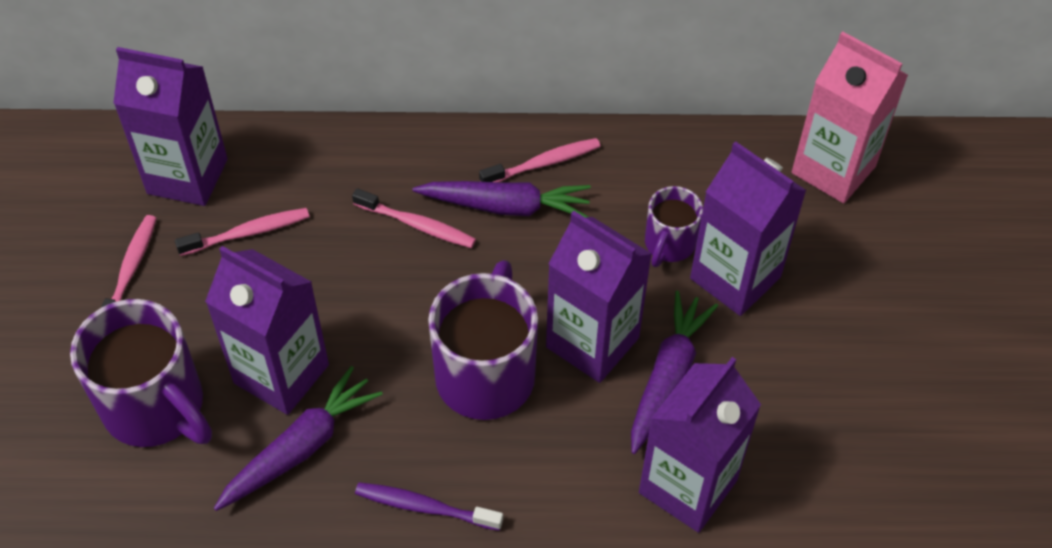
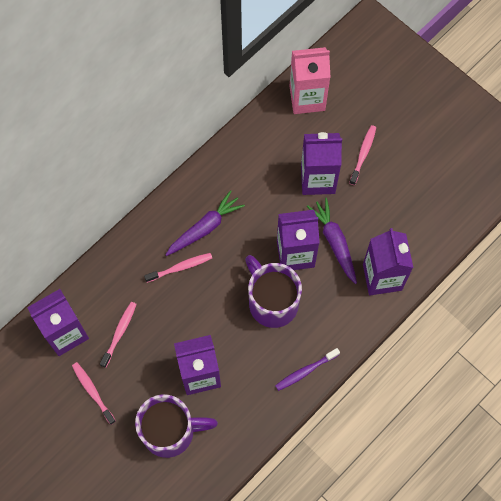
camera: 45 degrees left, 15 degrees up
(301, 447) = (239, 393): purple carrot -> none
(543, 163) = (198, 195): pink toothbrush -> pink toothbrush (363, 154)
(668, 244) = (281, 187): purple mug -> none

